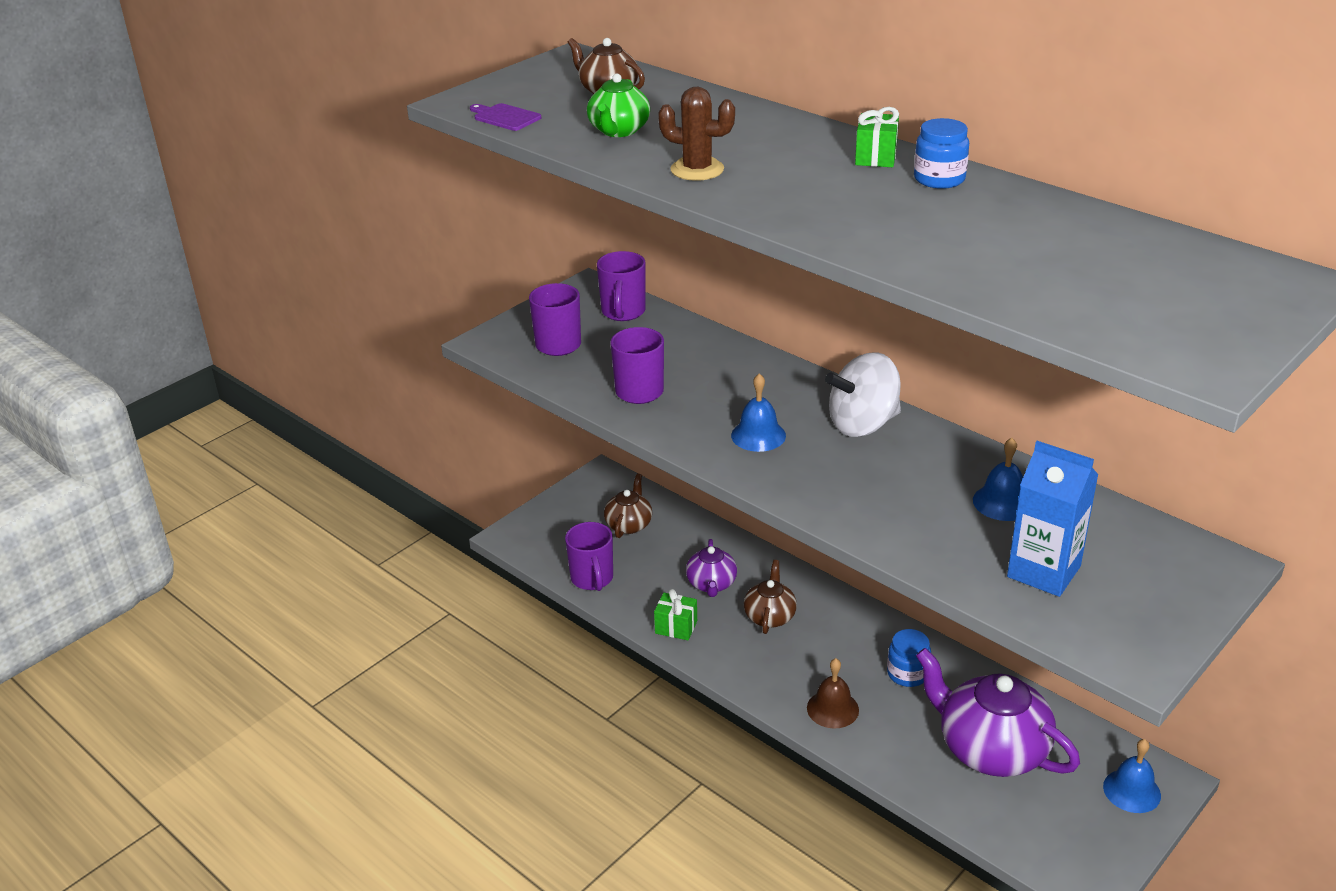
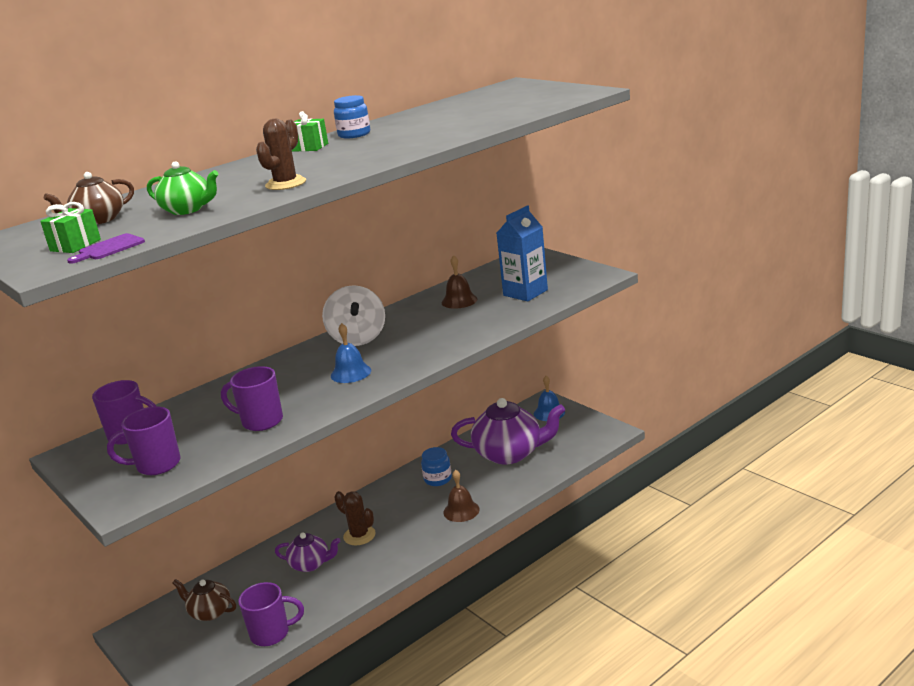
camera: 80 degrees left, 10 degrees down
(676, 627) = (352, 583): green gift -> green gift (75, 245)
(770, 616) = (359, 535): brown teapot -> brown cactus
(990, 749) = (510, 453): purple teapot -> purple teapot turned 135 degrees counterclockwise
(1002, 502) = (459, 301): blue bell -> brown bell

